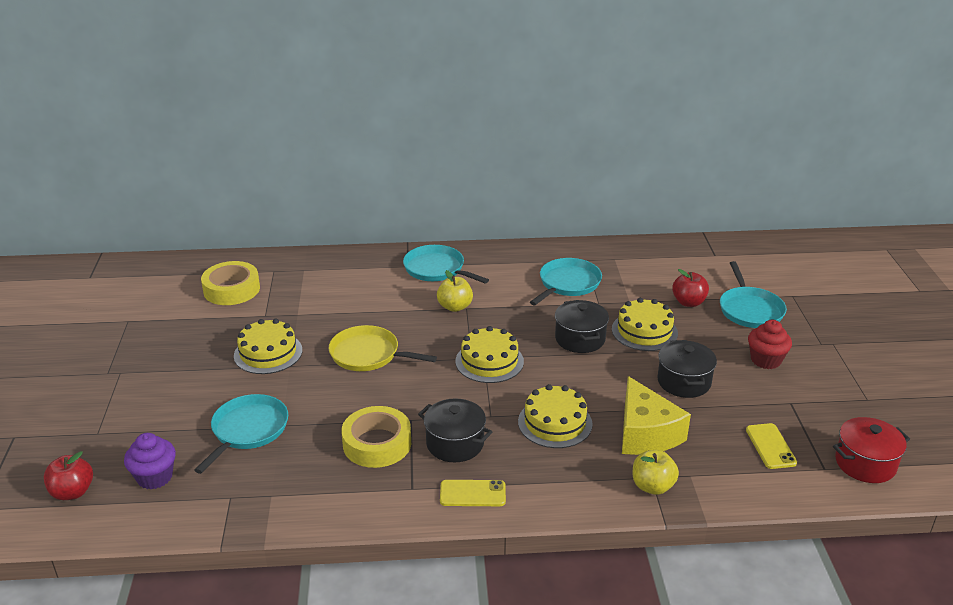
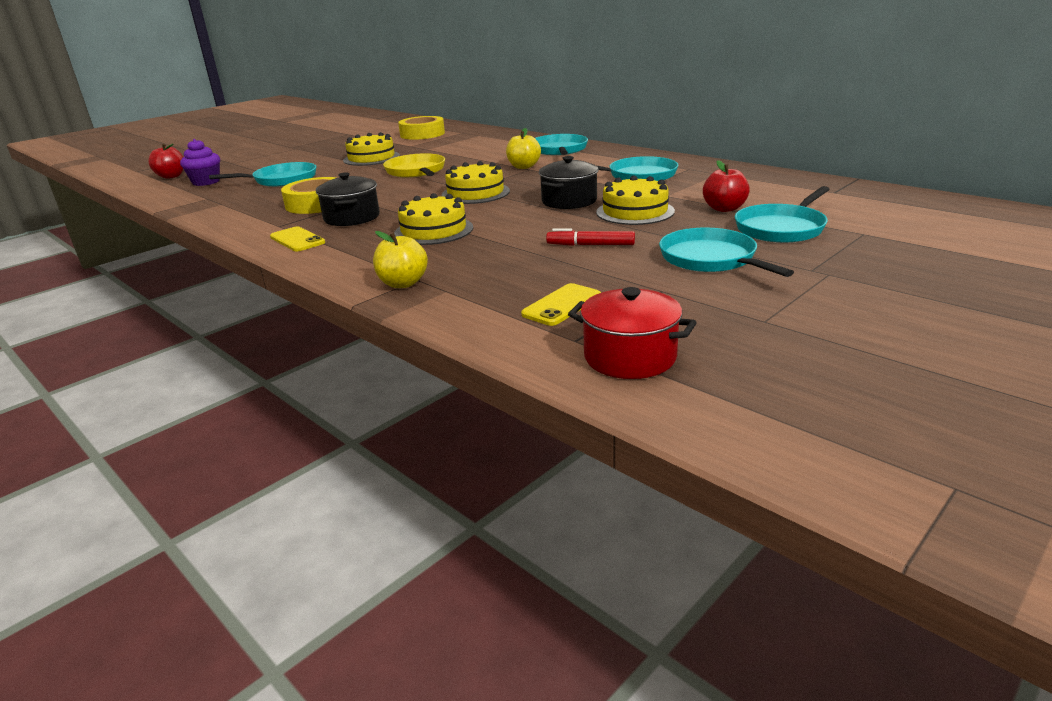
camera: 50 degrees right, 5 degrees down
(645, 433) = (479, 258): yellow cheese -> none
(684, 382) = (590, 245): black pot -> red marker
(765, 360) = (710, 259): red cupcake -> turquoise pan

